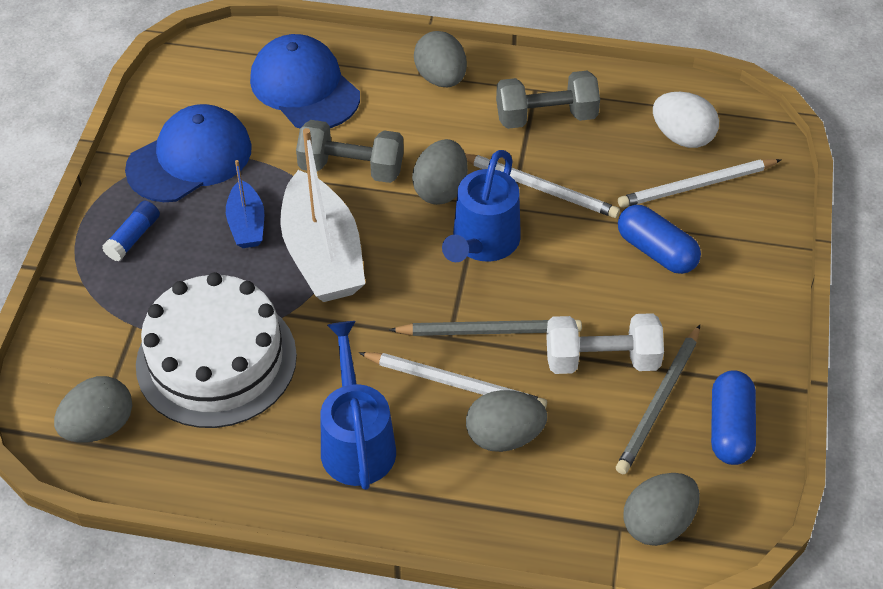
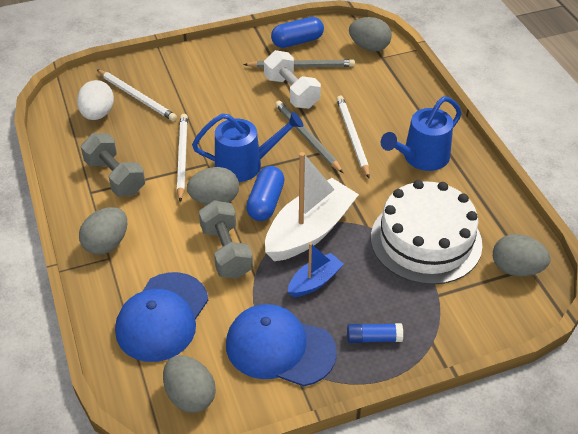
camera: 120 degrees left, 5 degrees down
(504, 436) = (368, 108): grey egg -> grey egg (190, 396)
(656, 251) = (200, 97): blue capsule -> blue capsule (266, 202)

